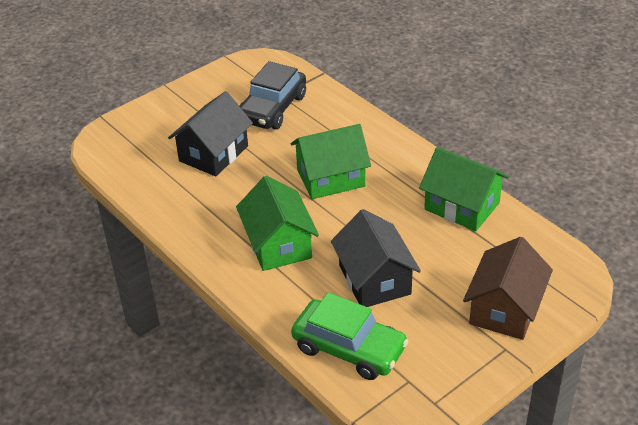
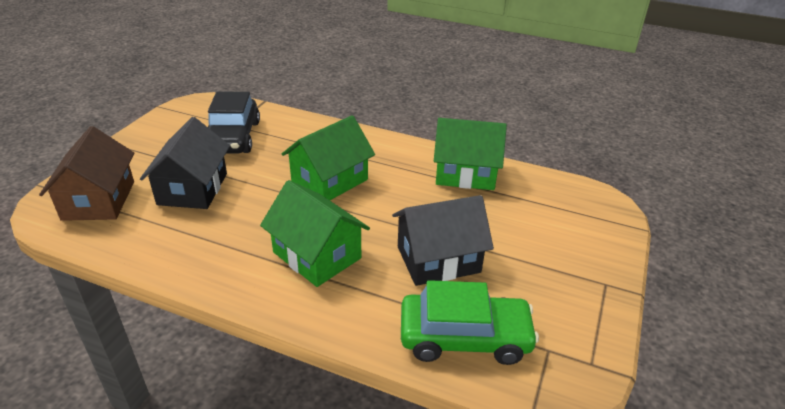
camera: 30 degrees left, 5 degrees down
(374, 280) = (438, 259): black house -> black house turned 60 degrees counterclockwise
(505, 309) = (574, 248): brown house -> brown house (99, 200)

